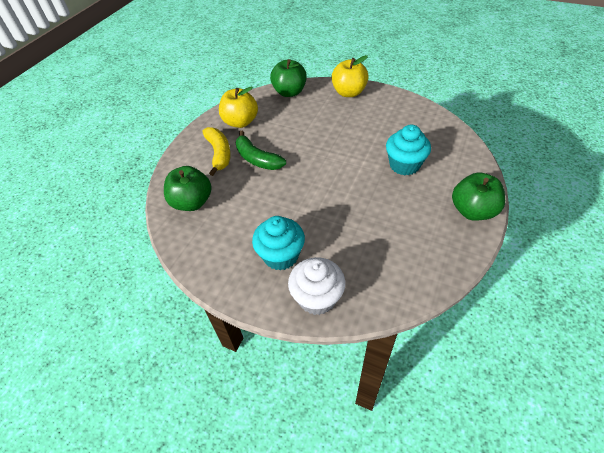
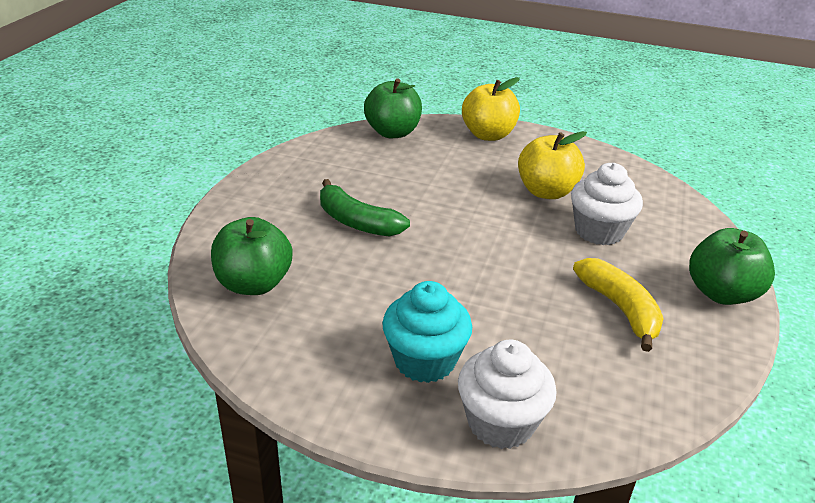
camera: 10 degrees left, 15 degrees down
(219, 154) = (290, 214): yellow banana -> yellow banana (620, 309)
(240, 122) = (319, 171): yellow apple -> yellow apple (546, 191)
(404, 165) = (599, 231): turquoise cupcake -> white cupcake

